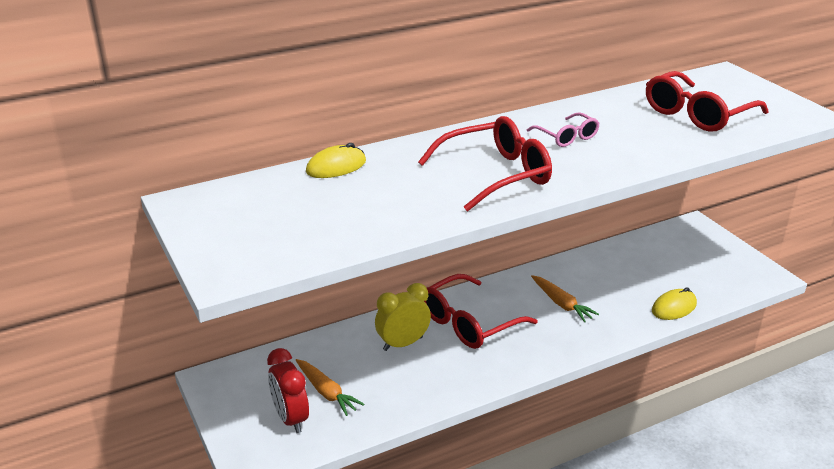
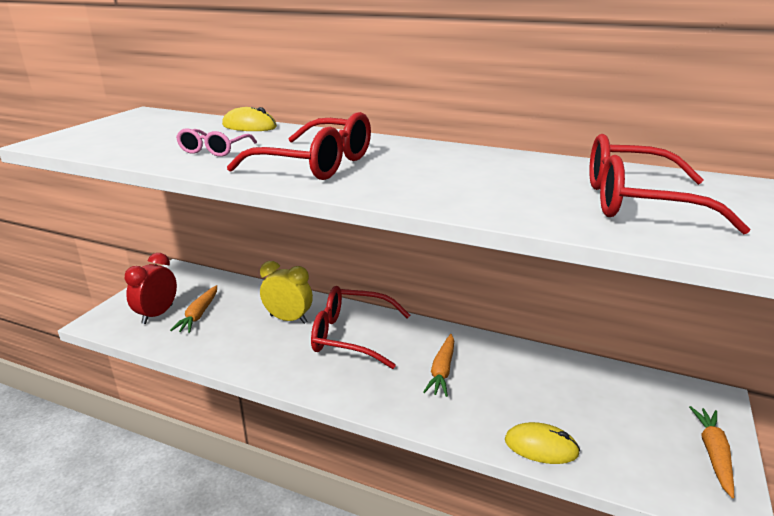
camera: 50 degrees right, 5 degrees down
(566, 137) = (444, 167): pink glasses -> pink glasses (214, 150)
(733, 255) = (713, 454): none -> orange carrot

